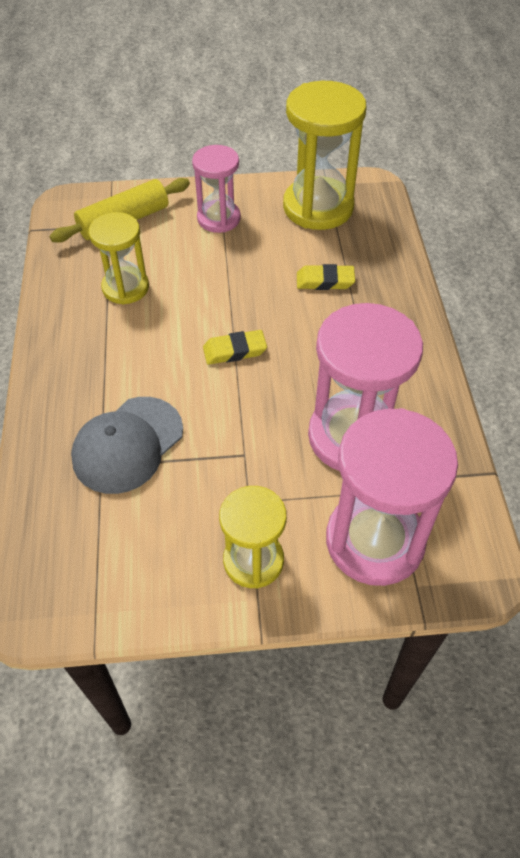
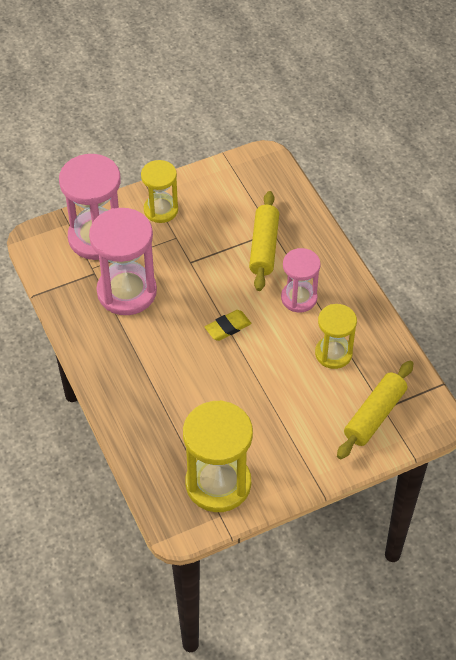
camera: 160 degrees right, 0 degrees up
(127, 445) = (264, 247): grey cap -> yellow rolling pin
(218, 218) = (298, 443): pink hourglass -> pink hourglass (299, 298)
(325, 281) = (185, 406): yellow eraser -> none

